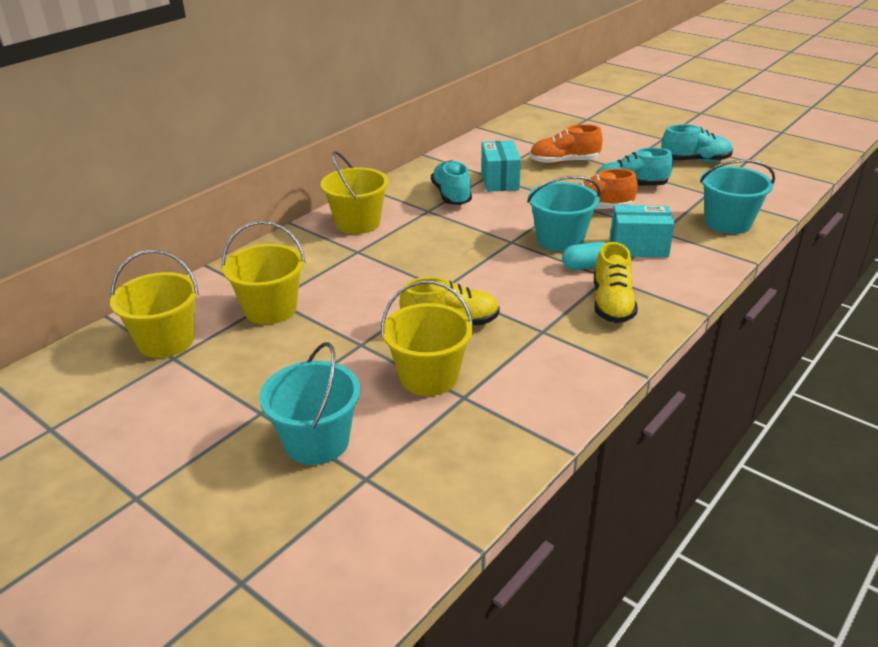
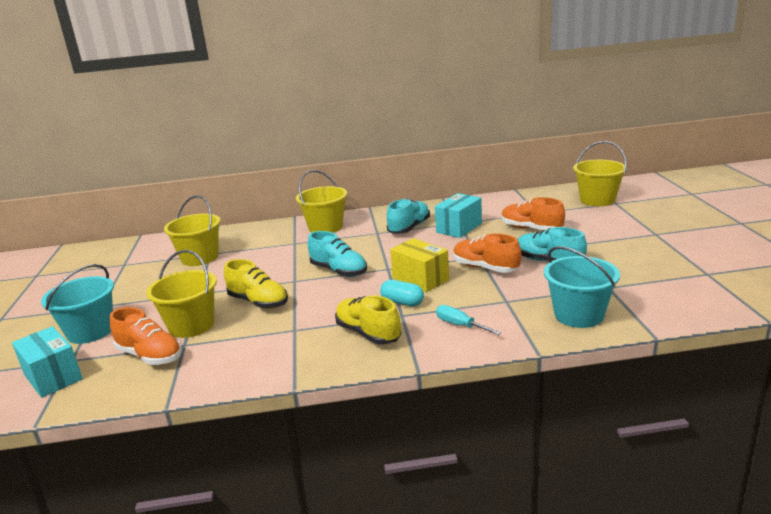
camera: 45 degrees right, 10 degrees down
(166, 341) = (136, 255): yellow bucket -> yellow bucket (597, 200)
(451, 425) = (150, 356): none -> orange shoe
(560, 240) = (420, 279): turquoise bucket -> yellow box
(612, 304) = (368, 333): yellow shoe -> yellow shoe turned 90 degrees clockwise
(638, 247) = (465, 305): turquoise box -> turquoise box (53, 377)
(667, 265) = (460, 325): none -> turquoise screwdriver
(695, 161) = (650, 259): turquoise shoe -> turquoise shoe (339, 271)

